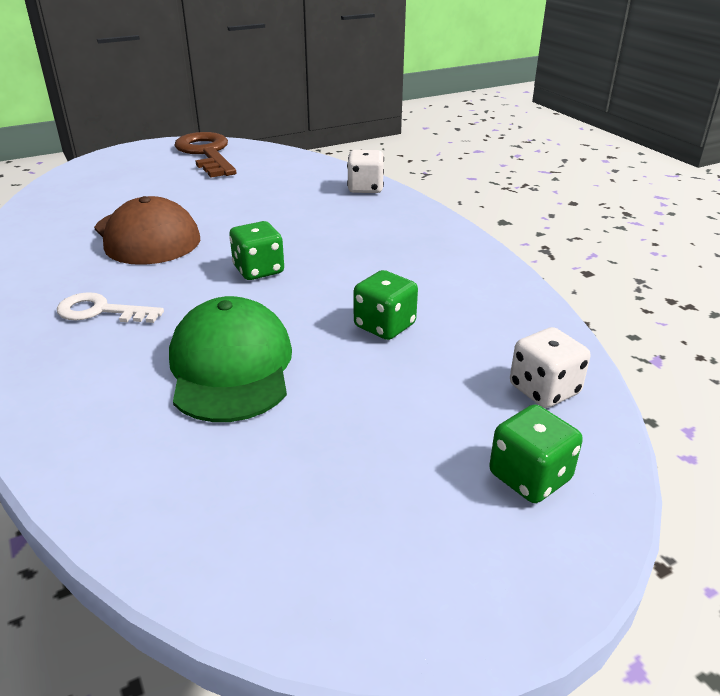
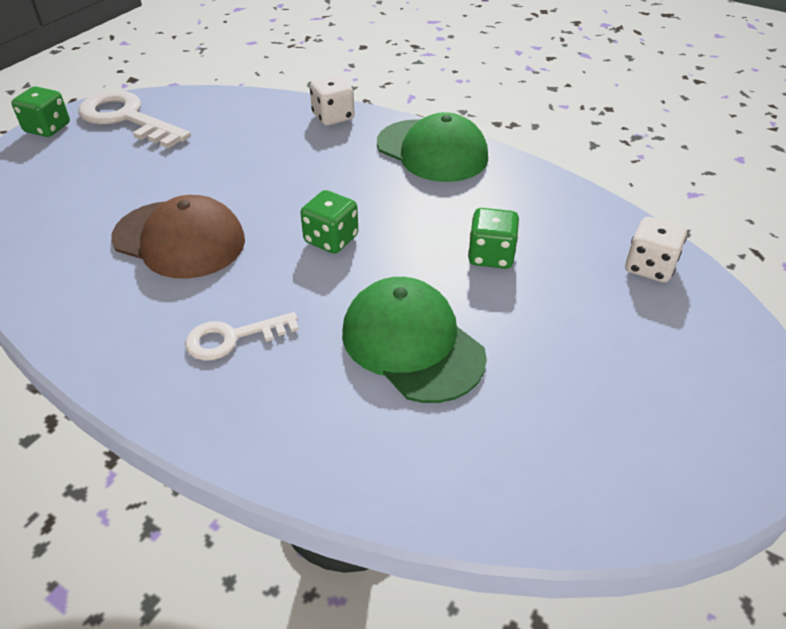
camera: 30 degrees left, 10 degrees up
(207, 153) = (127, 118): brown key -> white key
(425, 233) = (432, 151): none -> green cap
(529, 477) = (701, 340): green dice -> green dice (47, 128)

